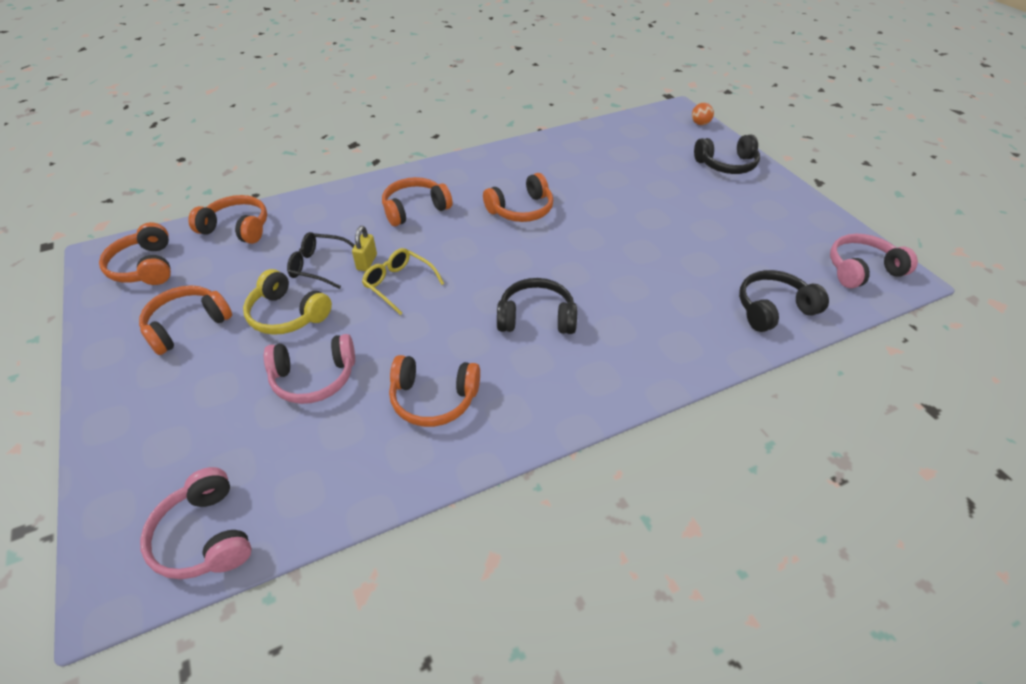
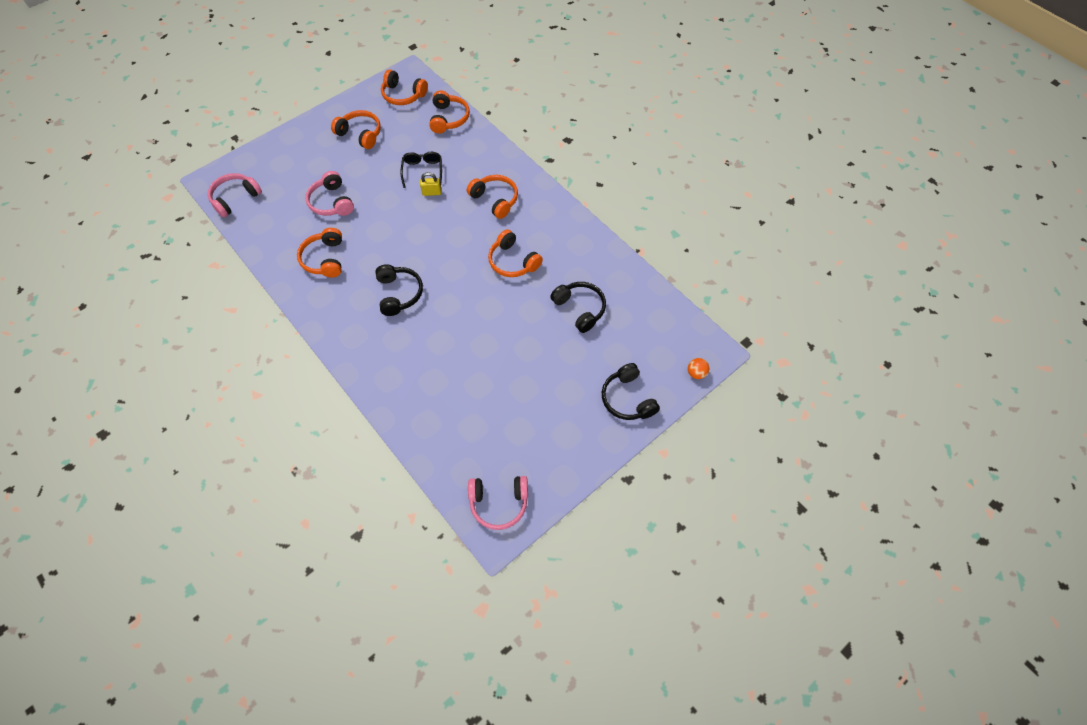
camera: 75 degrees right, 15 degrees up
(145, 267) = (403, 95): orange headphones -> orange headphones turned 120 degrees counterclockwise
(287, 314) = (377, 172): yellow headphones -> none
(399, 284) = (414, 215): yellow glasses -> none
(773, 309) = (437, 435): black headphones -> black headphones (580, 309)
(862, 270) = (499, 503): pink headphones -> pink headphones turned 120 degrees clockwise

